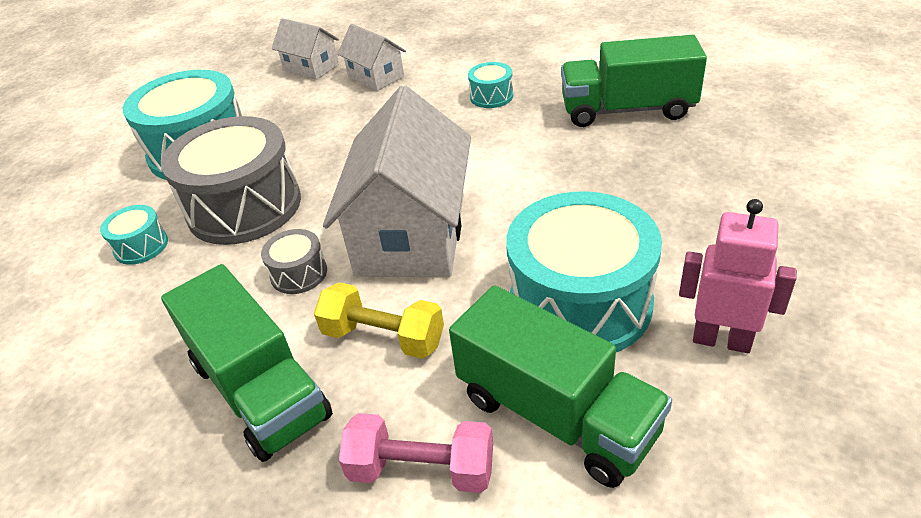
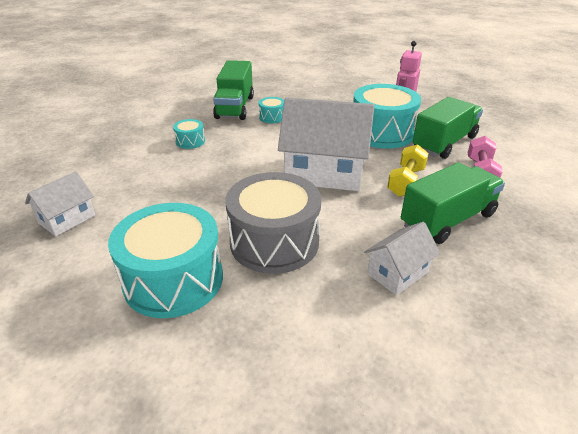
camera: 90 degrees left, 5 degrees down
(141, 246) = (310, 297): turquoise drum -> turquoise drum (272, 117)
(299, 273) = (354, 211): grey drum -> none
(376, 77) = (120, 185): white house -> white house (397, 273)

